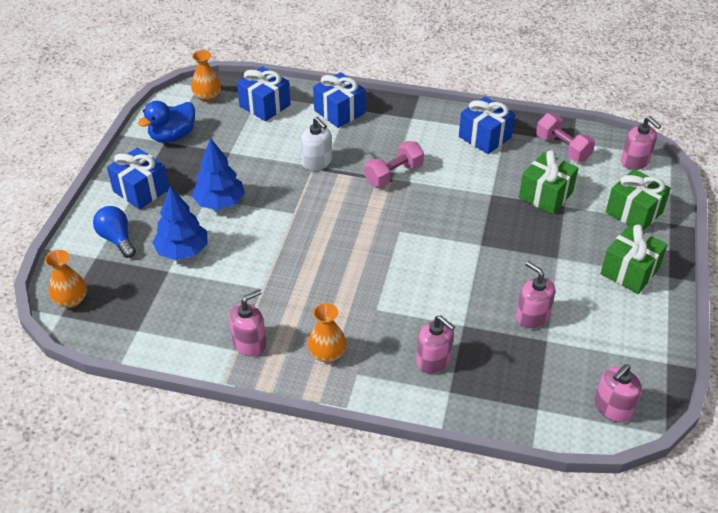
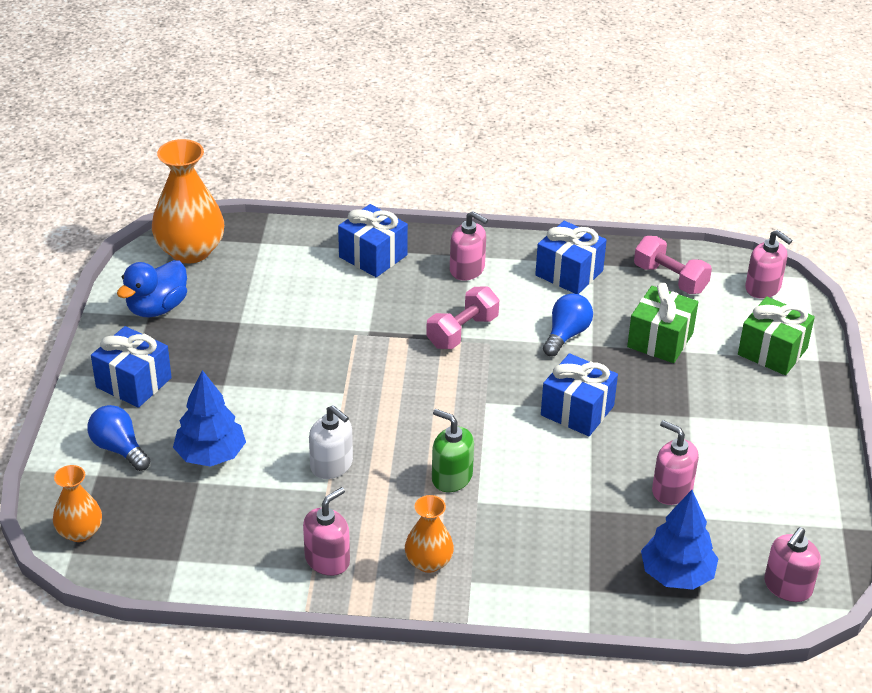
camera: 10 degrees left, 5 degrees down
(207, 97) = (190, 251): orange vase -> orange vase, size x1.79
(220, 203) = (244, 389): blue tree -> blue tree (677, 574)
(265, 105) = (271, 256): blue gift -> blue gift (577, 410)
(317, 162) = (359, 324): white soap dispenser -> white soap dispenser (332, 465)
(360, 287) = (451, 477): none -> green soap dispenser
(433, 360) = (562, 555): pink soap dispenser -> pink soap dispenser (467, 270)
(473, 184) = (566, 335): none -> blue light bulb
(629, 271) = (779, 424): green gift -> none

